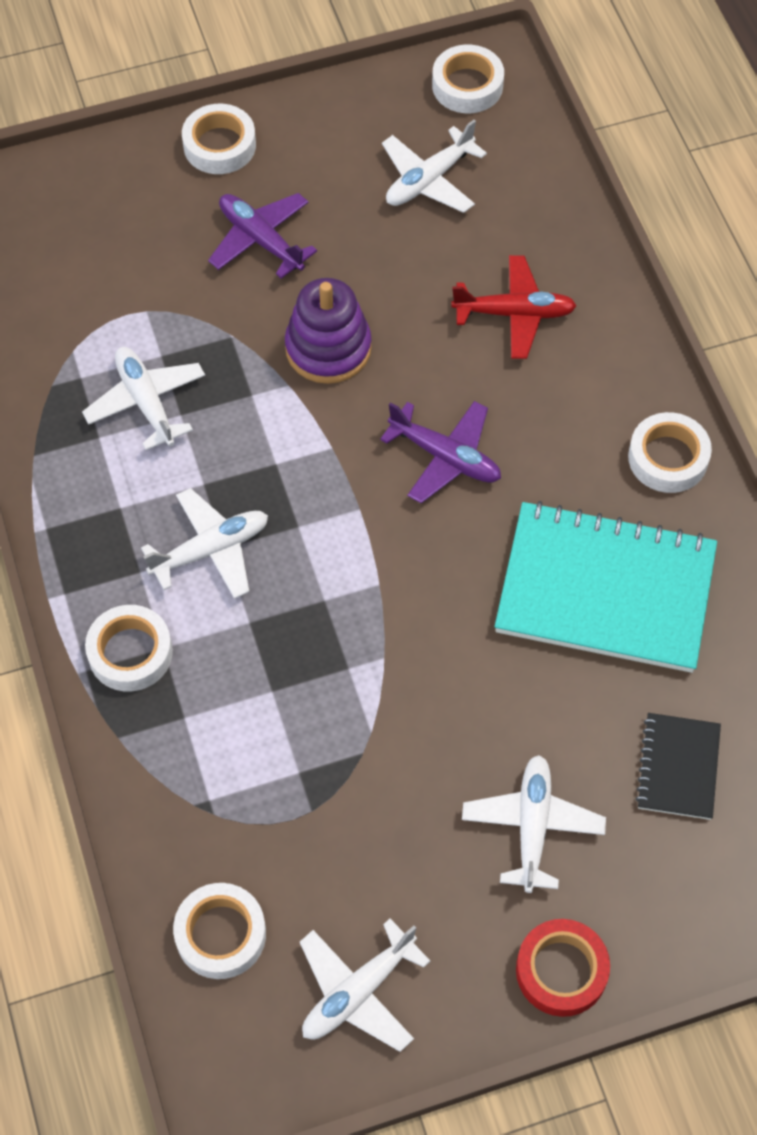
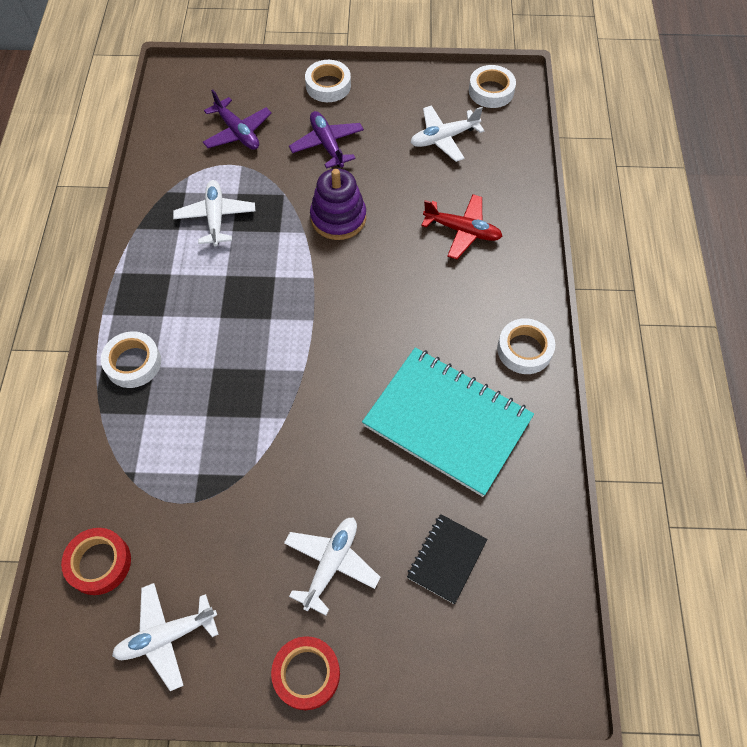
camera: 20 degrees right, 0 degrees up
(211, 550) = (211, 316): white plane -> none
(221, 934) = (99, 563): white tape -> red tape
(445, 457) = (380, 305): purple plane -> purple plane (237, 132)

